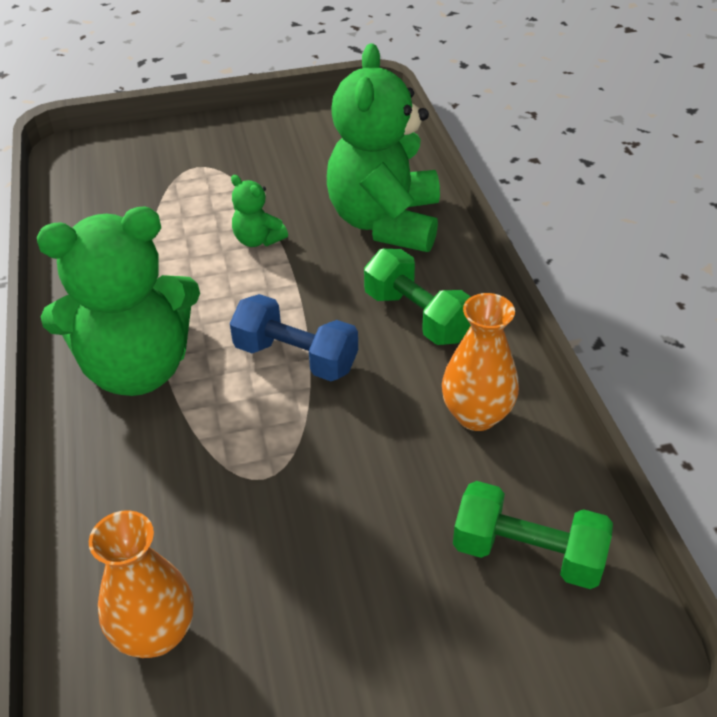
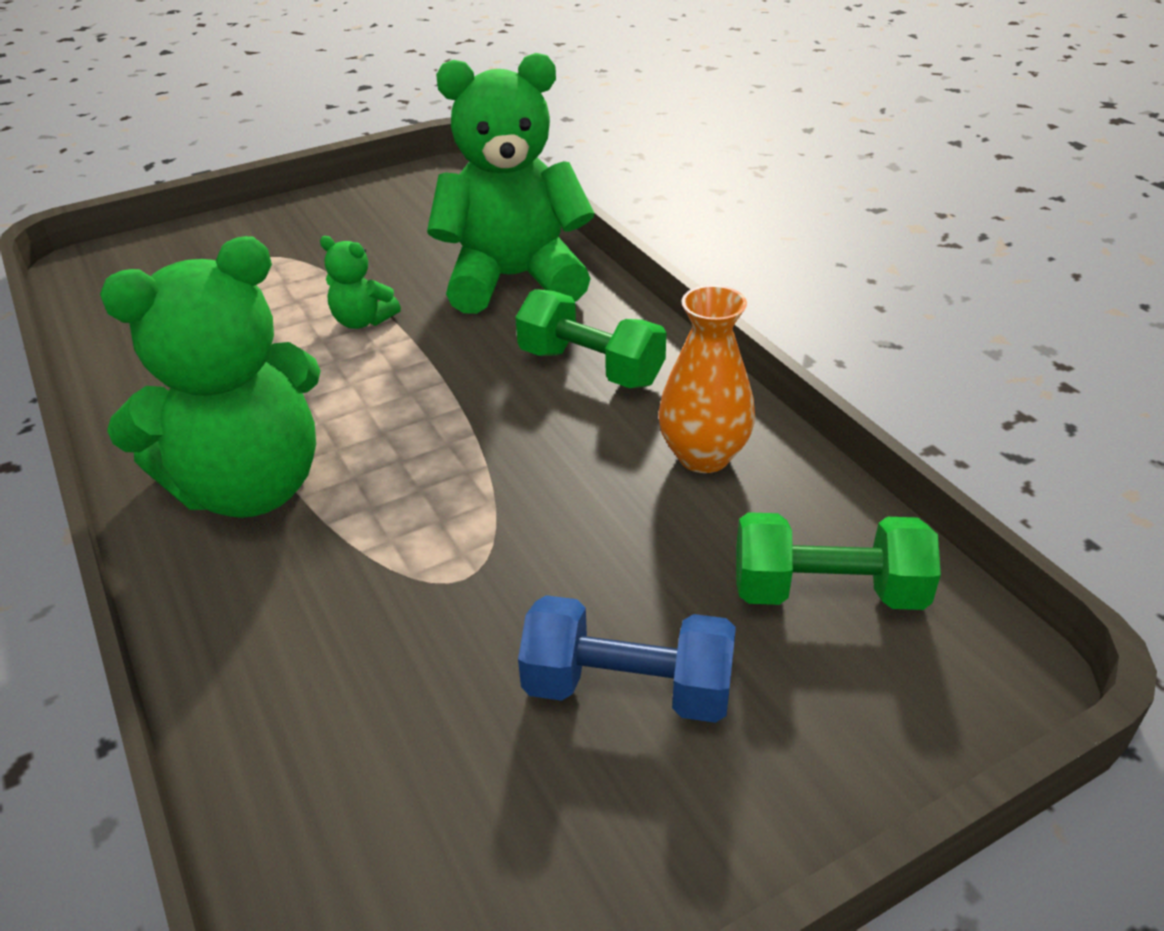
camera: 15 degrees left, 5 degrees down
(155, 634) = (380, 801): orange vase -> none
(296, 357) = (457, 436): blue dumbbell -> blue dumbbell (627, 688)
(385, 222) = (514, 279): green teddy bear -> green teddy bear turned 90 degrees clockwise

